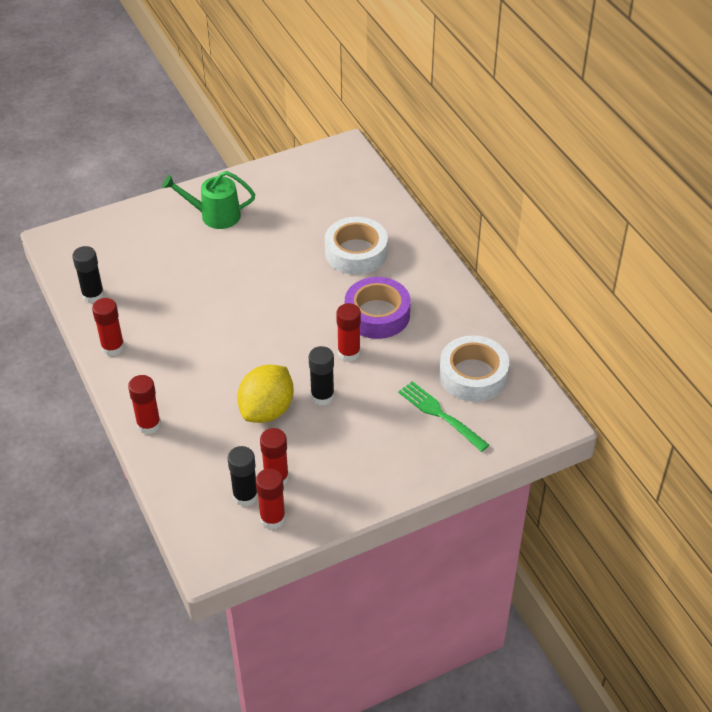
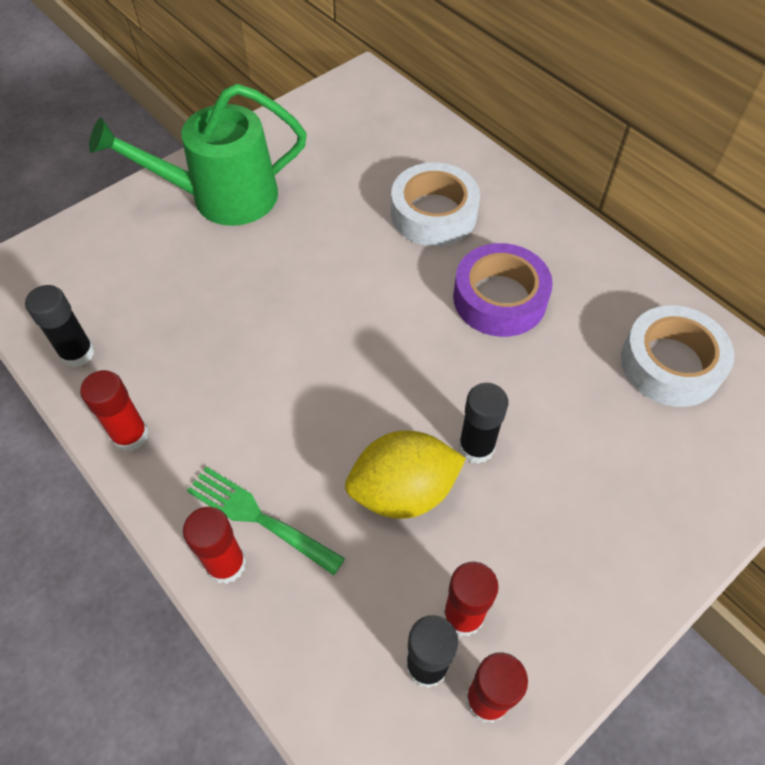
camera: 15 degrees left, 10 degrees up
(215, 215) = (223, 197): green watering can -> green watering can, size x1.54
(267, 410) = (403, 491): yellow lemon -> yellow lemon turned 60 degrees clockwise
(349, 353) = (485, 366): red glue stick -> none
(441, 415) = (657, 439): green fork -> green fork (260, 518)

